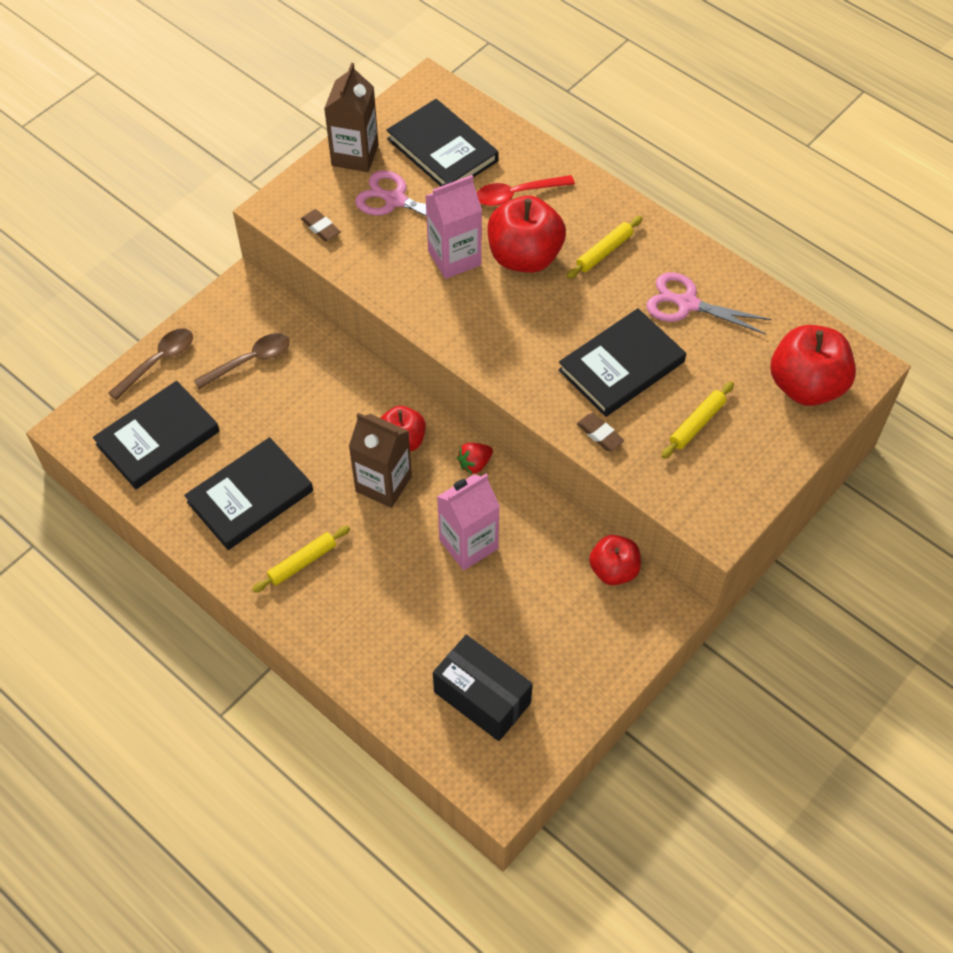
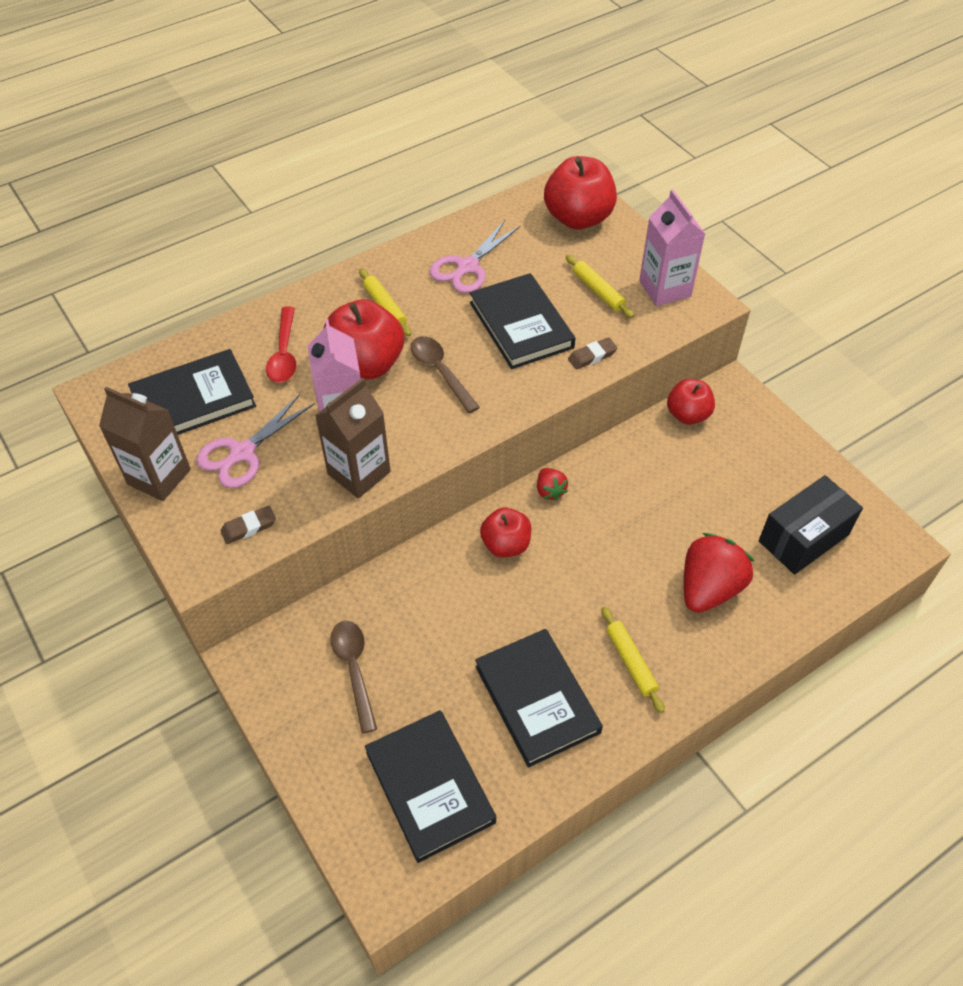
camera: 75 degrees left, 5 degrees down
(158, 362) = (318, 771): brown spoon -> brown spoon (440, 372)
(383, 484) = (553, 571): brown carton -> brown carton (359, 473)
(398, 617) = (709, 588): none -> red strawberry
(468, 544) = (639, 514): pink carton -> pink carton (665, 289)

